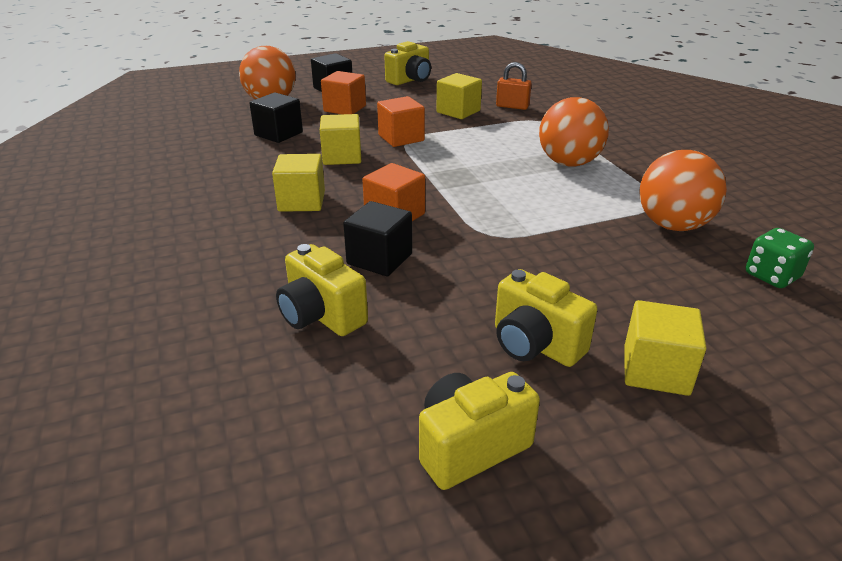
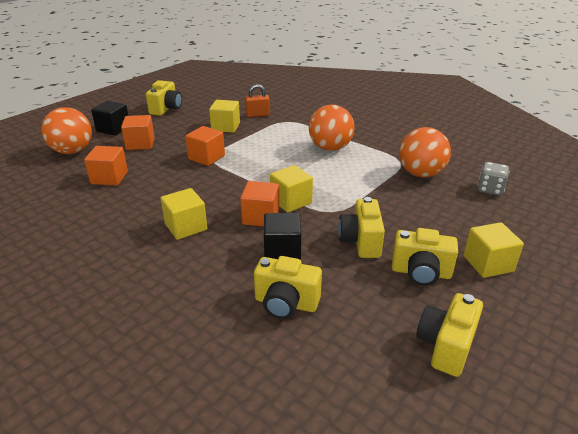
camera: 30 degrees left, 0 degrees up
(278, 134) = (109, 178): black cube -> orange cube
(342, 157) = (179, 183): yellow cube -> yellow cube (291, 201)
(491, 280) = (361, 242): none -> yellow camera
(772, 276) = (490, 189): green dice -> grey dice

